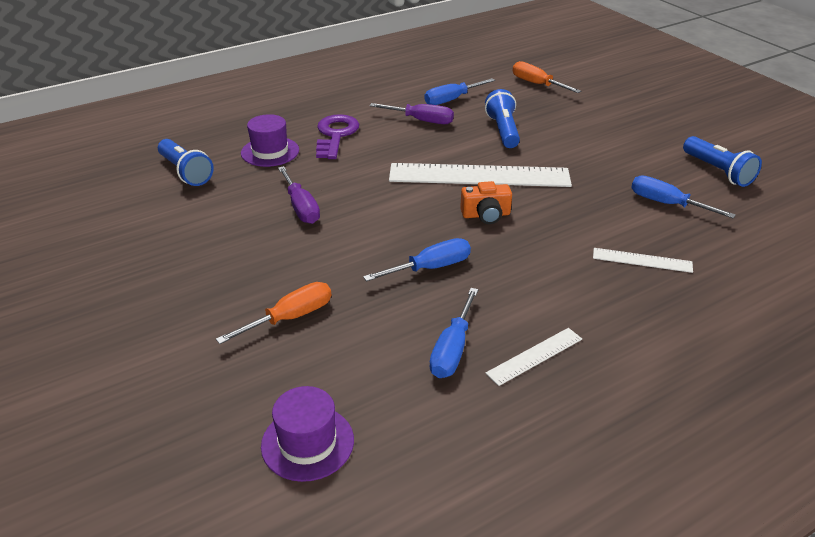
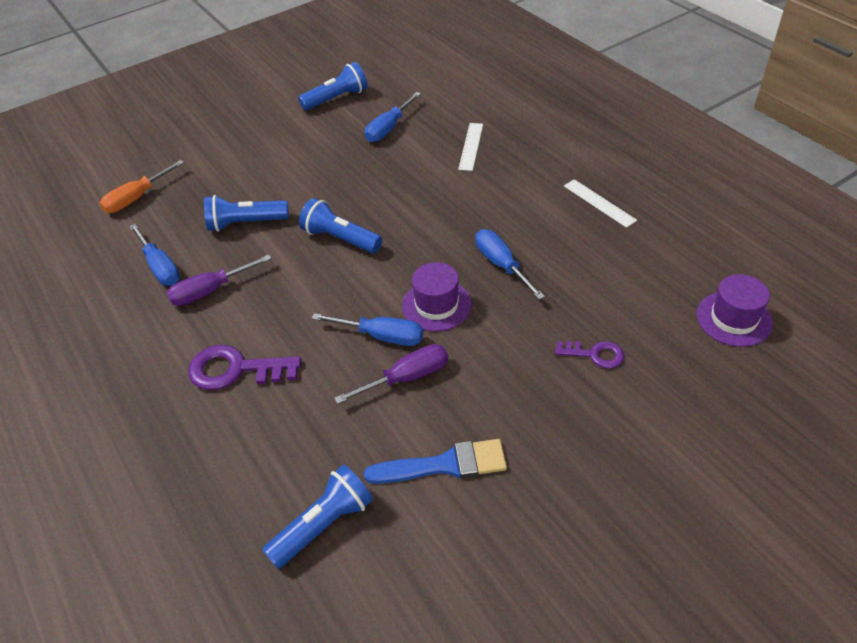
camera: 90 degrees left, 10 degrees up
(208, 222) = (444, 465): none -> blue brush
(270, 152) = (273, 434): purple hat -> purple hat (436, 305)
(290, 318) = (595, 354): orange screwdriver -> purple key
(421, 121) = (210, 291): purple screwdriver -> purple screwdriver turned 135 degrees counterclockwise
(452, 349) = (605, 246): blue screwdriver -> blue screwdriver (381, 336)
(479, 176) = (340, 239): white ruler -> blue flashlight
(486, 215) = (412, 232): orange camera -> none

